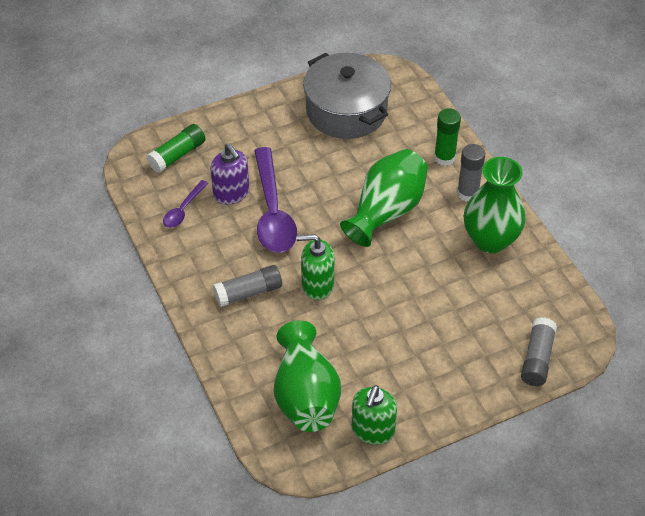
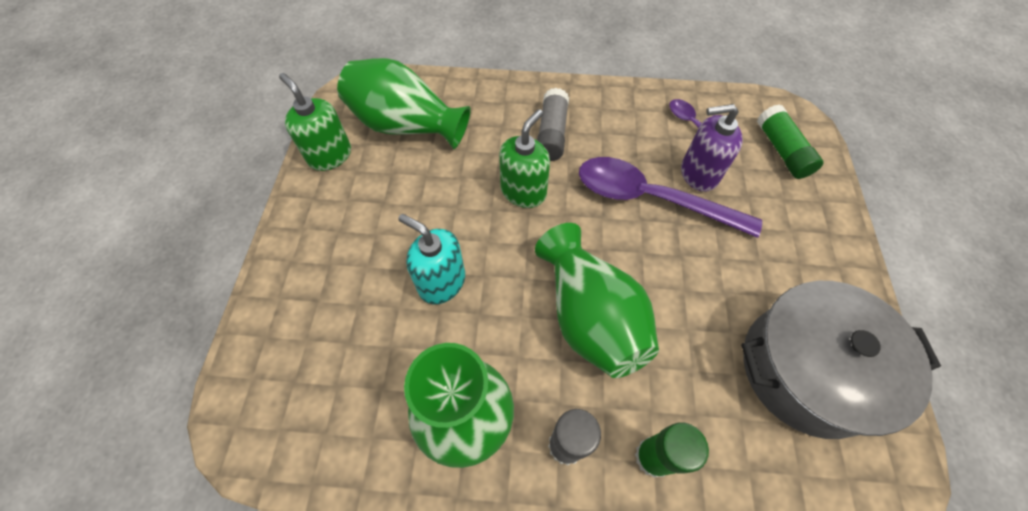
camera: 120 degrees right, 10 degrees up
(421, 295) = (441, 282): none -> turquoise soap dispenser
(537, 358) = (267, 353): grey glue stick -> none

